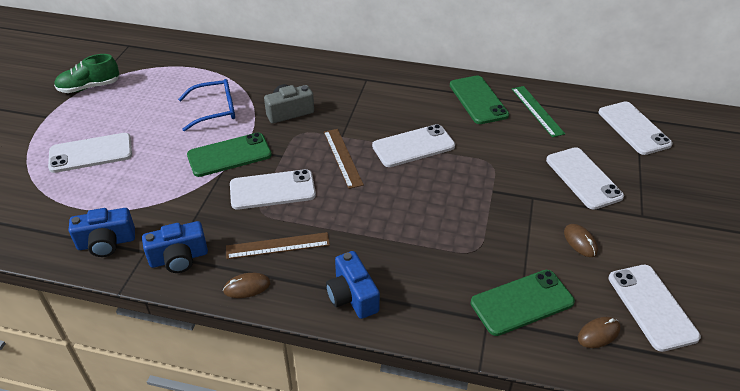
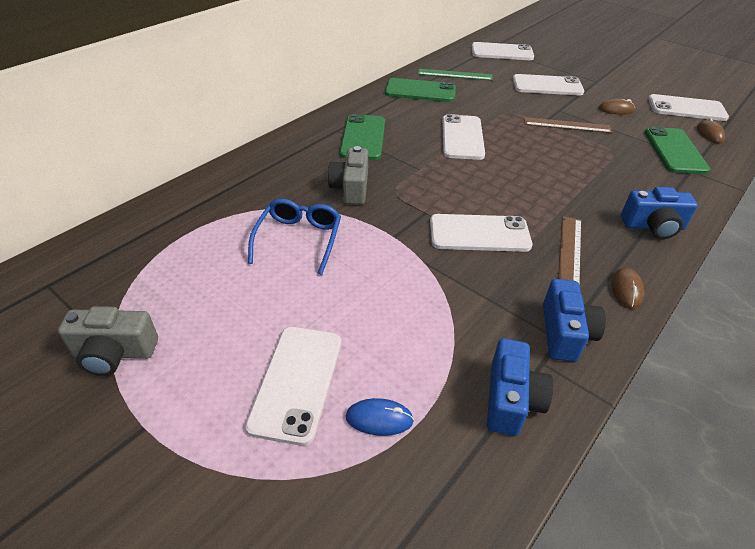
camera: 65 degrees left, 0 degrees up
(75, 192) = (379, 419): none -> blue mouse
(89, 87) = (114, 353): green shoe -> grey camera
(229, 155) = (397, 249): green phone -> green phone (363, 137)
(272, 190) = (479, 234): white phone -> white phone turned 75 degrees clockwise
(343, 157) = (453, 177): brown ruler -> brown ruler (567, 125)

